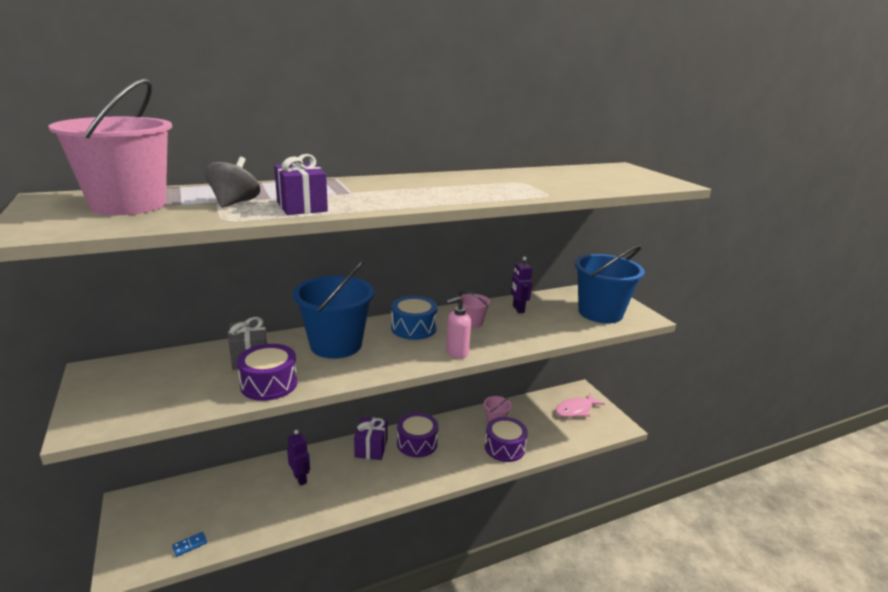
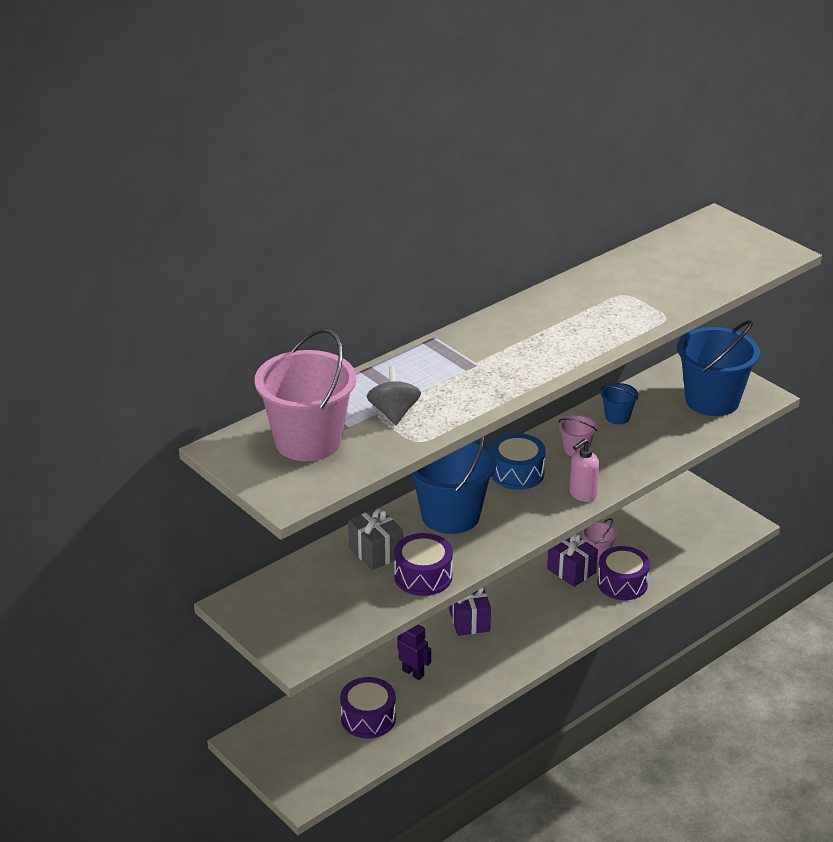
camera: 15 degrees left, 10 degrees up
(190, 545) = (351, 761): blue domino -> none
(301, 207) = (458, 403): purple gift -> purple gift (571, 571)
(417, 443) = (519, 602): purple drum -> purple drum (368, 718)
(518, 309) = (617, 417): purple robot -> blue bucket
(575, 410) = (687, 515): pink fish -> none

